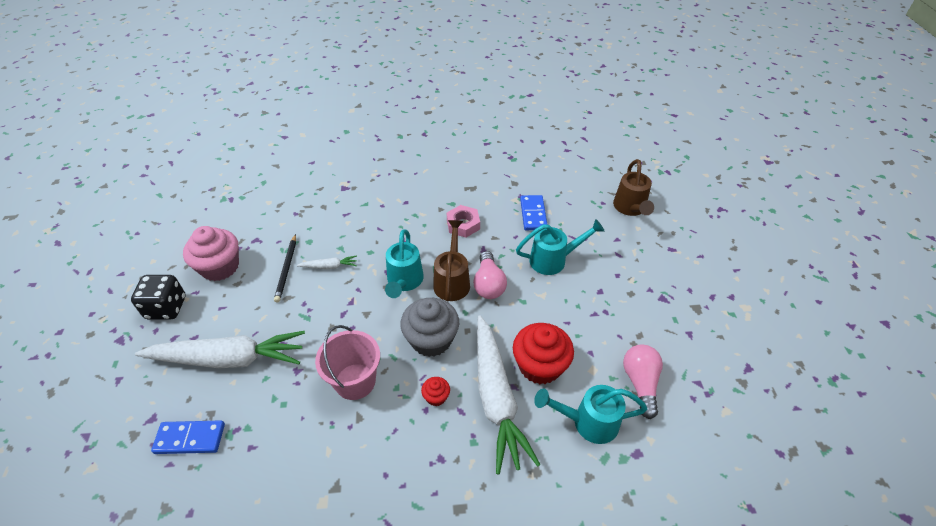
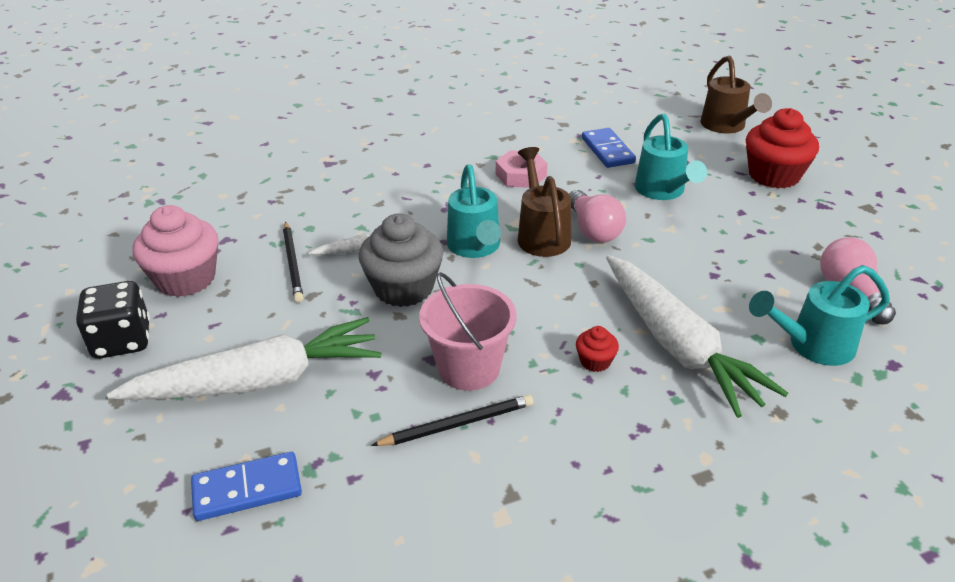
camera: 15 degrees left, 10 degrees down
(328, 424) = (457, 424): none -> black pencil
(431, 339) = (550, 301): grey cupcake -> grey cupcake (403, 288)
(540, 366) = (713, 300): red cupcake -> red cupcake (774, 175)
(553, 260) = (662, 191): turquoise watering can -> turquoise watering can turned 105 degrees clockwise

